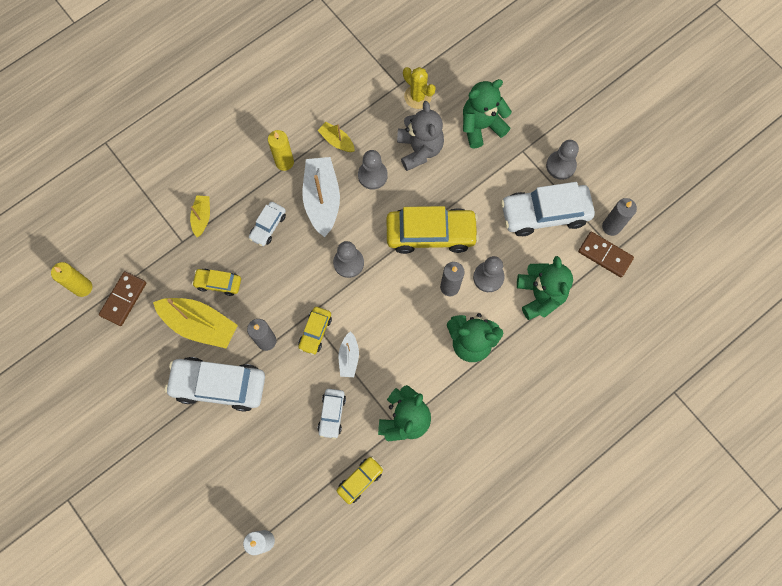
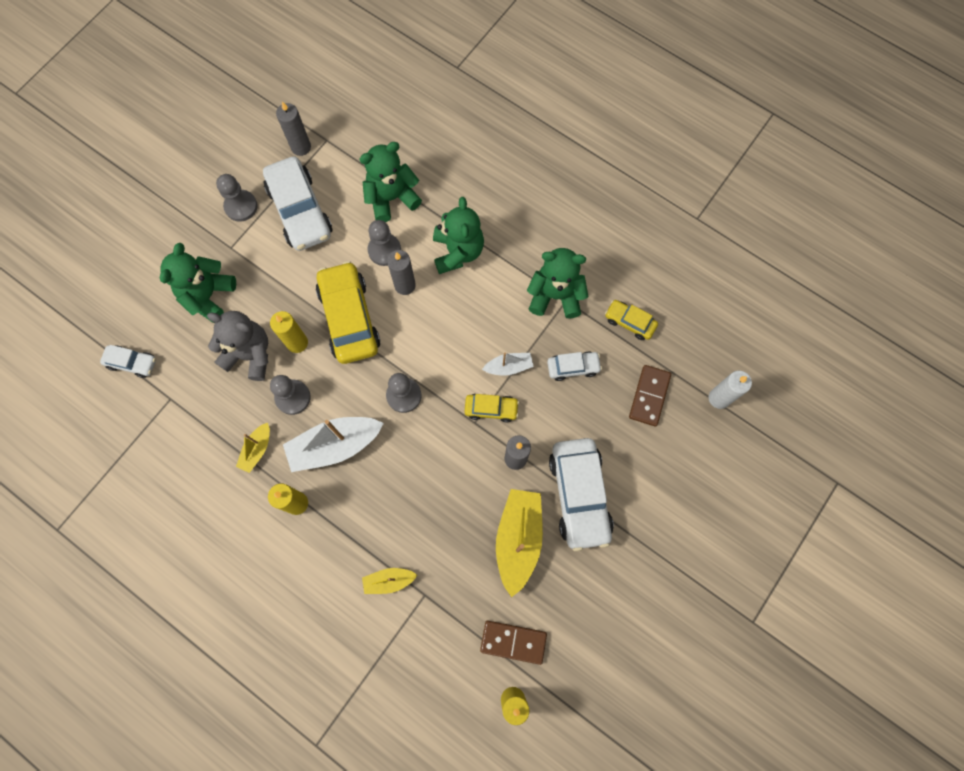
camera: 105 degrees left, 0 degrees up
(218, 283) = (464, 534): yellow car -> none
(268, 226) = (382, 498): white car -> white car (132, 363)
(417, 96) = (182, 373): yellow cactus -> none
(419, 149) = (250, 354): grey teddy bear -> grey teddy bear turned 45 degrees clockwise
(420, 188) = (297, 343): none -> yellow candle
(481, 126) = (208, 295): green teddy bear -> green teddy bear turned 60 degrees clockwise
(605, 255) = (333, 147): brown domino -> brown domino (649, 396)

